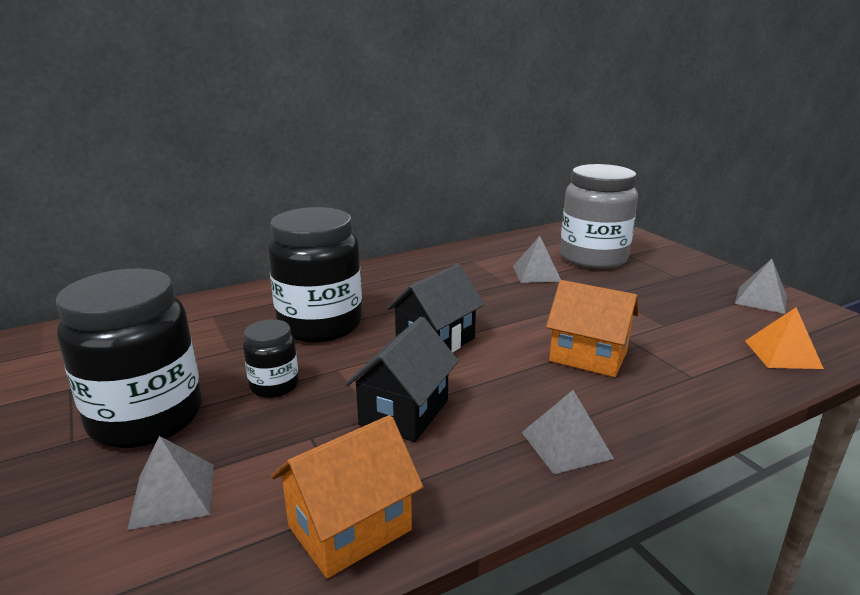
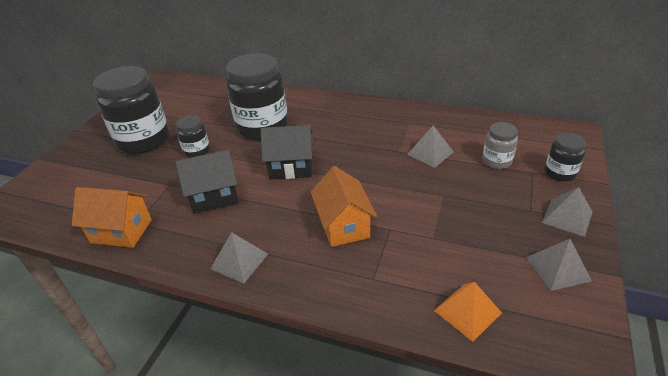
camera: 50 degrees right, 15 degrees up
(173, 495) = (106, 179): grey pyramid -> grey pyramid (567, 217)
(593, 258) = (496, 161): grey jar -> grey jar, size x0.49
(644, 248) = (560, 173): none -> black jar

